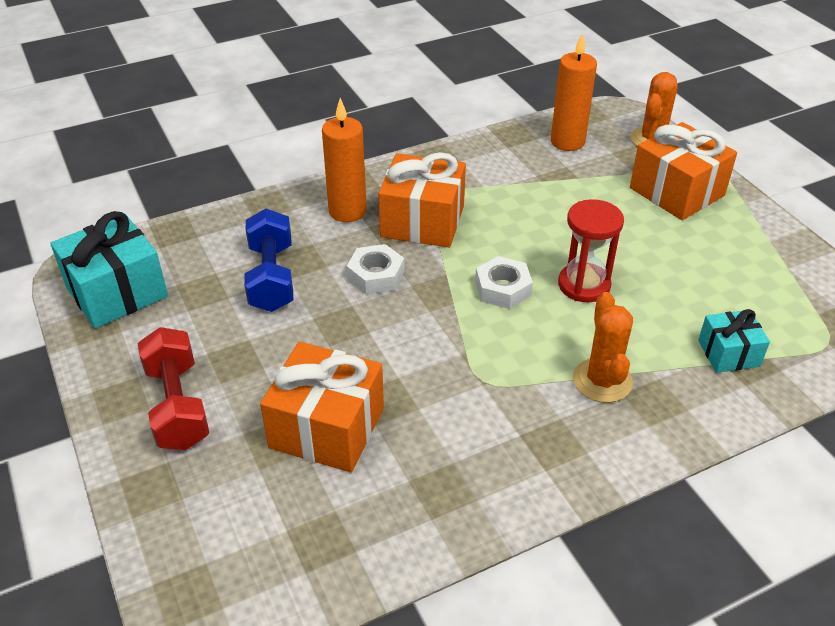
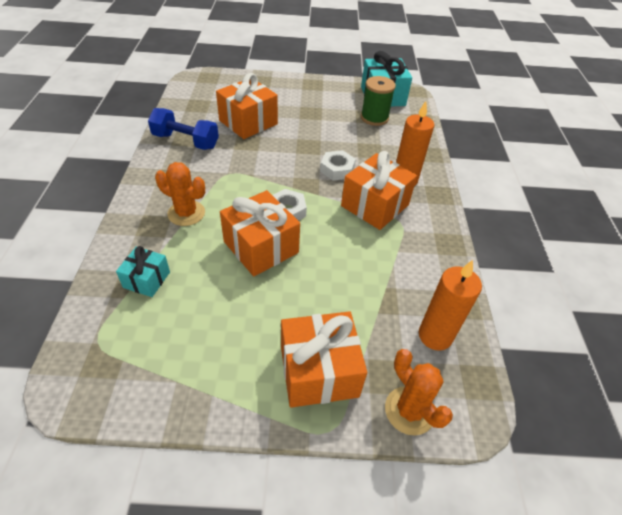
camera: 115 degrees right, 5 degrees up
(178, 405) = (296, 94): red dumbbell -> none
(202, 280) = (374, 118): none -> green spool
(271, 277) = (361, 137): blue dumbbell -> blue dumbbell (186, 141)
(584, 285) = (261, 247): red hourglass -> orange gift

